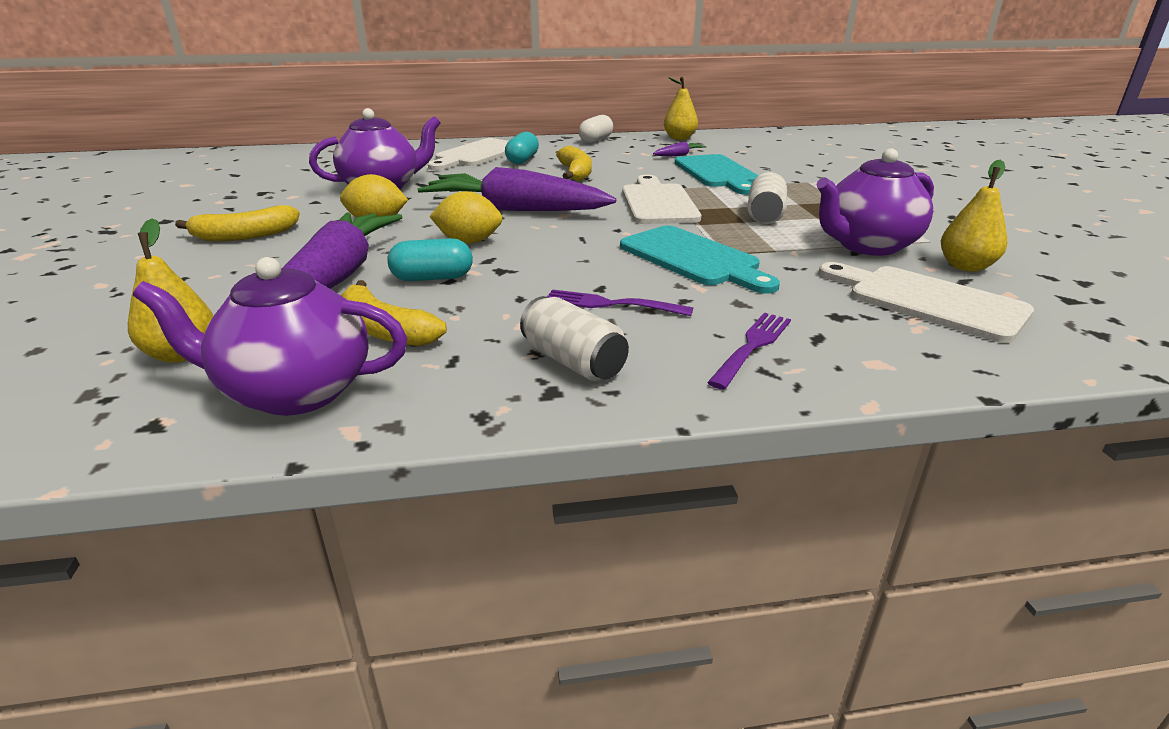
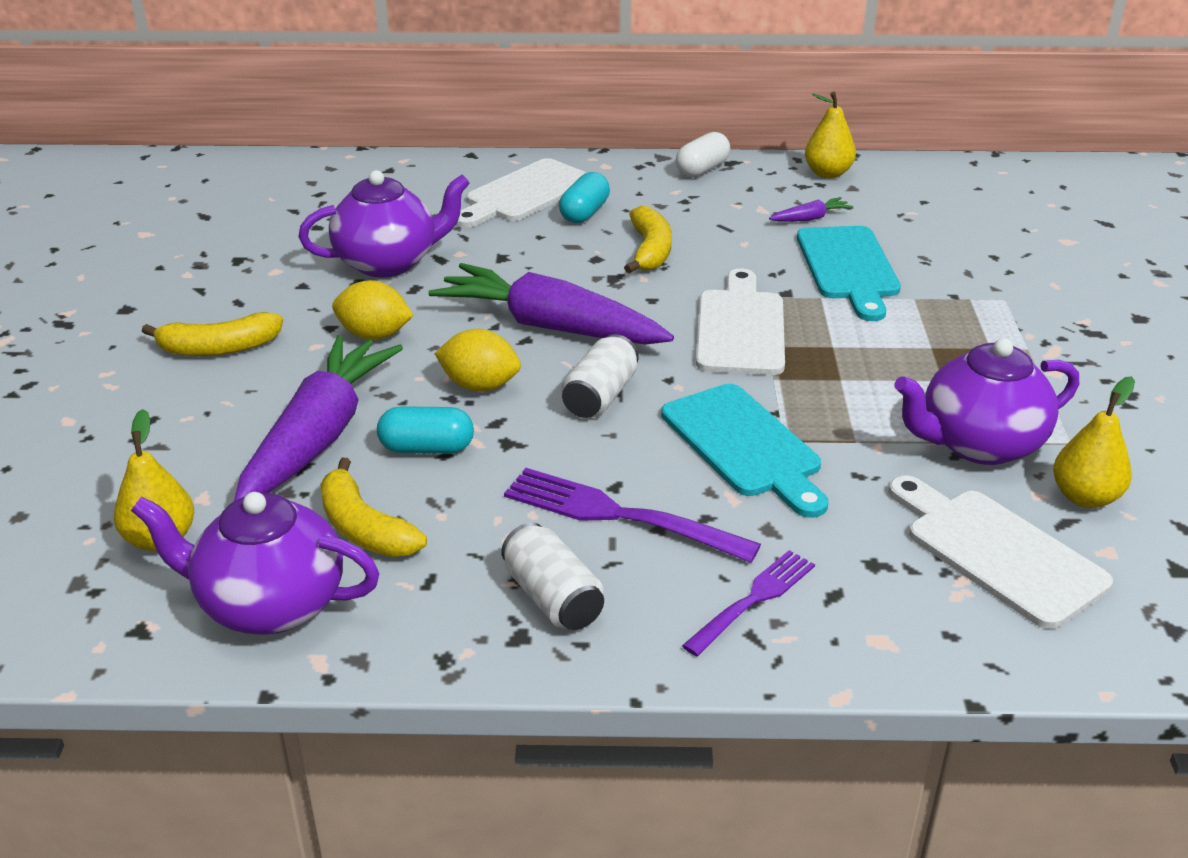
camera: 10 degrees right, 5 degrees up
(611, 304) = (619, 515): purple fork -> purple fork, size x1.55
(765, 215) = (874, 367): white can -> white can (600, 396)

